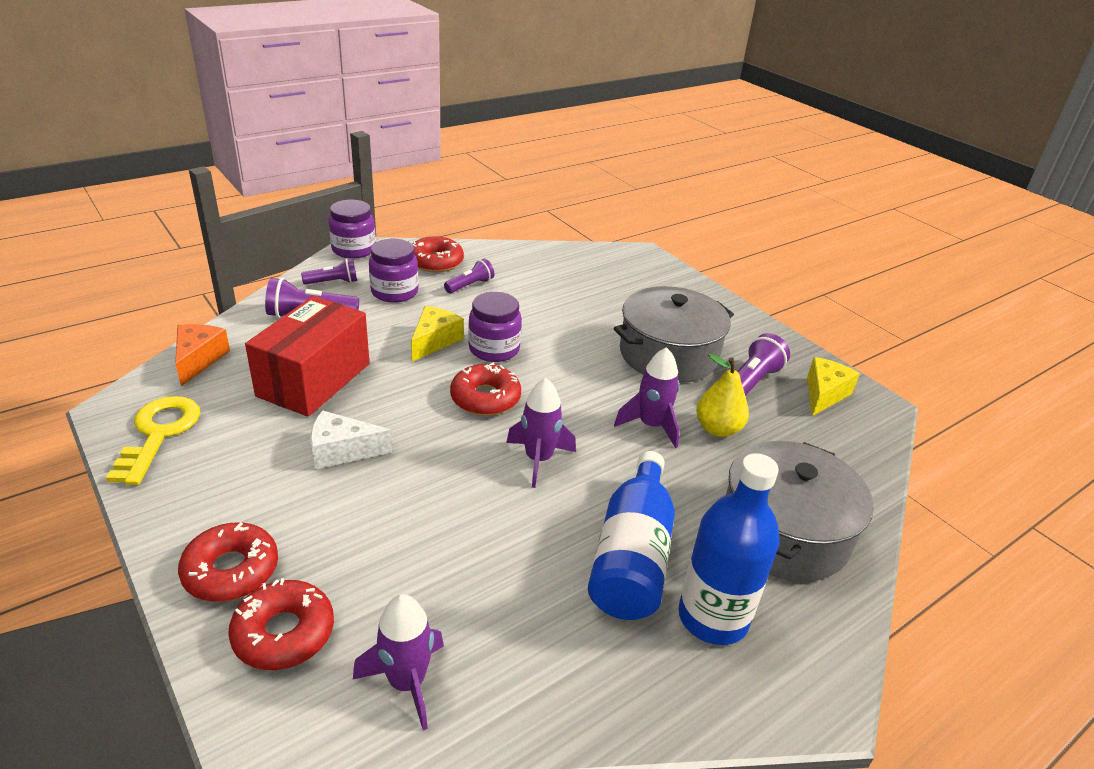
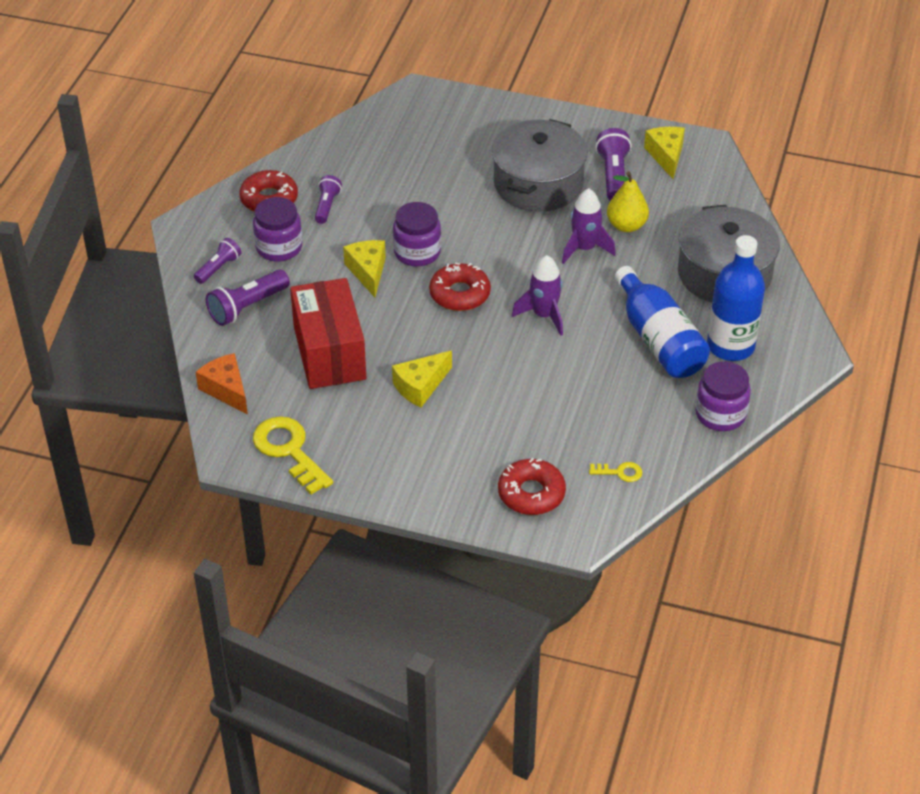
camera: 35 degrees left, 10 degrees up
(231, 570) = (459, 487): red donut -> none
(342, 451) = (420, 386): white cheese -> yellow cheese
(353, 249) = (186, 227): purple jar -> purple jar (720, 414)
(407, 682) = (620, 472): purple rocket -> yellow key

